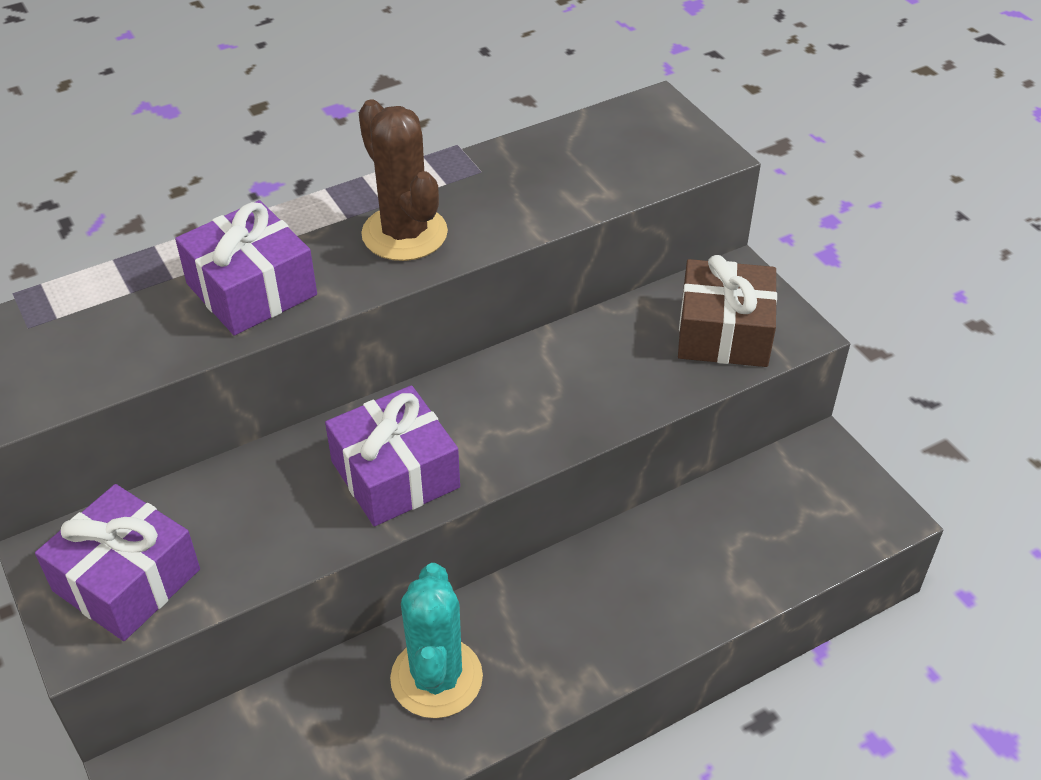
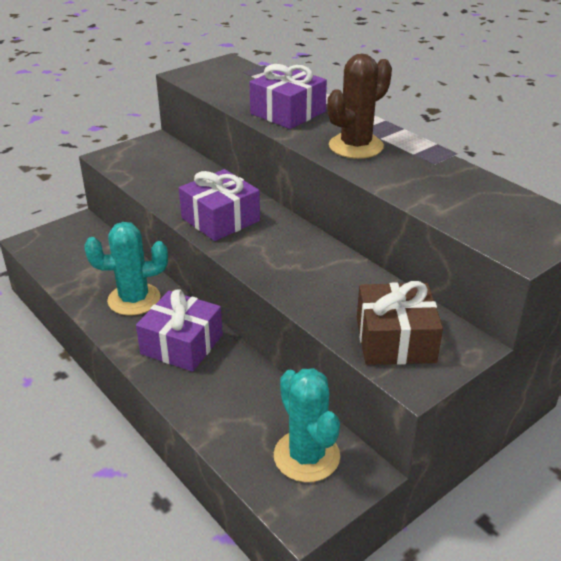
camera: 80 degrees right, 10 degrees down
(127, 580) = (141, 160): purple gift -> purple gift (182, 344)
(798, 498) = (306, 456): none -> turquoise cactus

